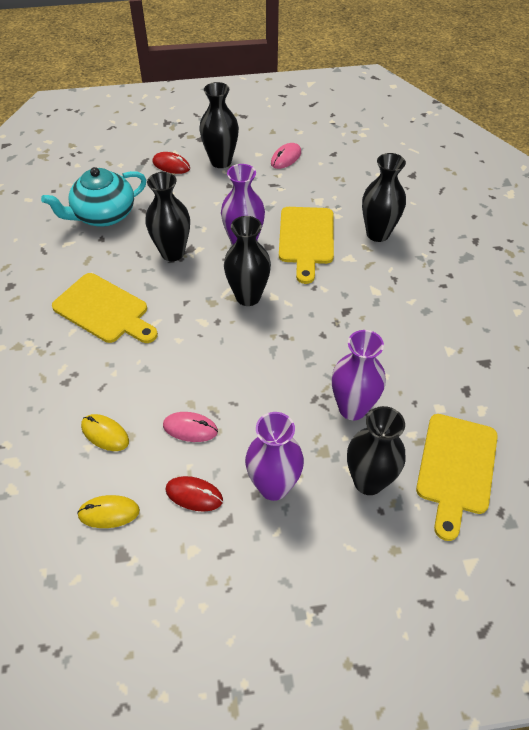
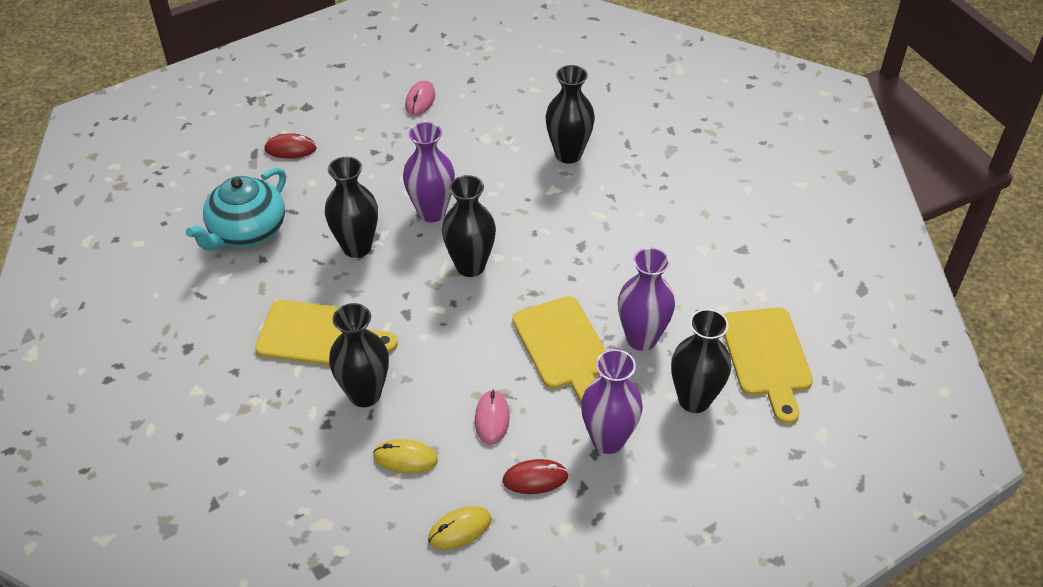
camera: 25 degrees left, 5 degrees down
(190, 428) = (492, 419): pink mouse -> pink mouse turned 75 degrees counterclockwise
(221, 161) = (347, 127): black vase -> black vase (365, 394)
(306, 239) = (496, 184): yellow cutting board -> yellow cutting board (564, 348)

